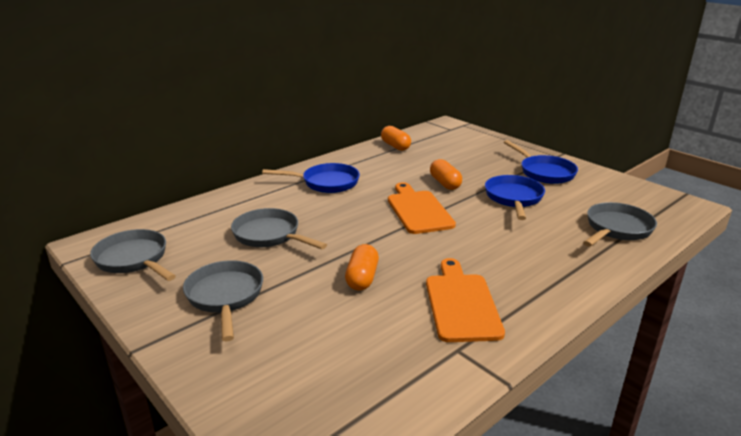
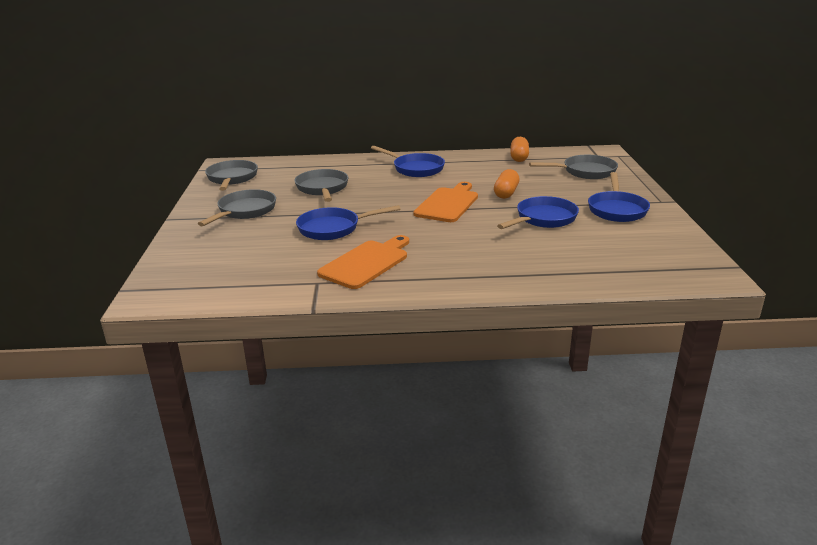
camera: 40 degrees right, 0 degrees up
(362, 278) = (333, 228): orange capsule -> blue pan
(617, 229) = (590, 266): grey pan -> grey pan (585, 172)

